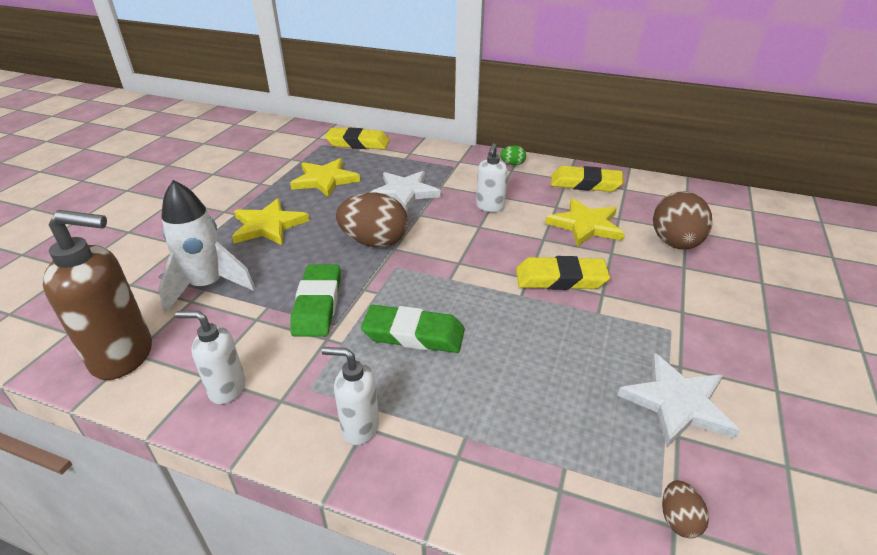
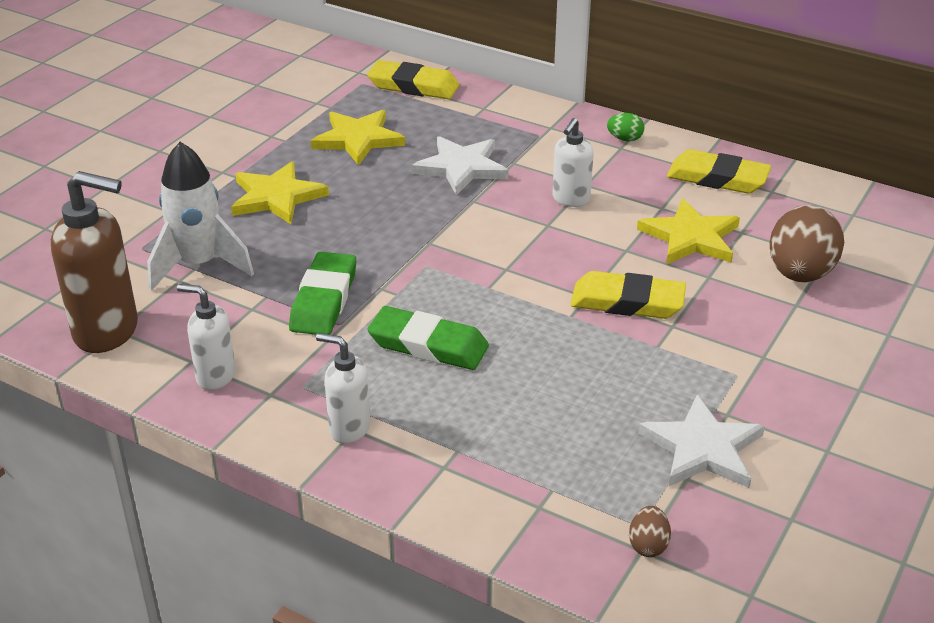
camera: 10 degrees right, 0 degrees up
(374, 242) = (406, 232): brown egg -> none

